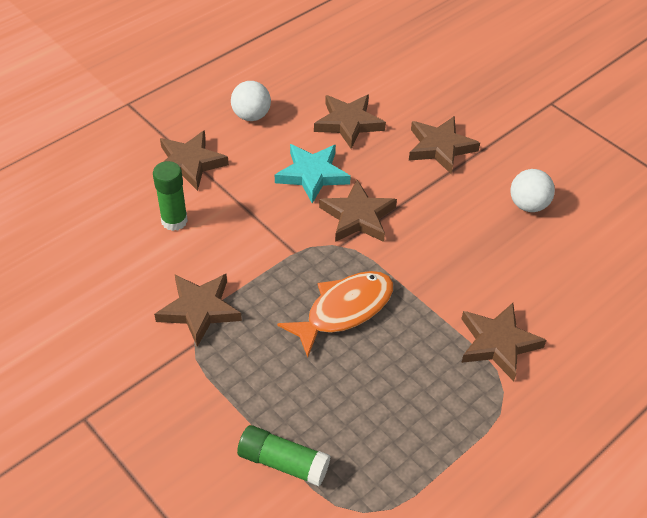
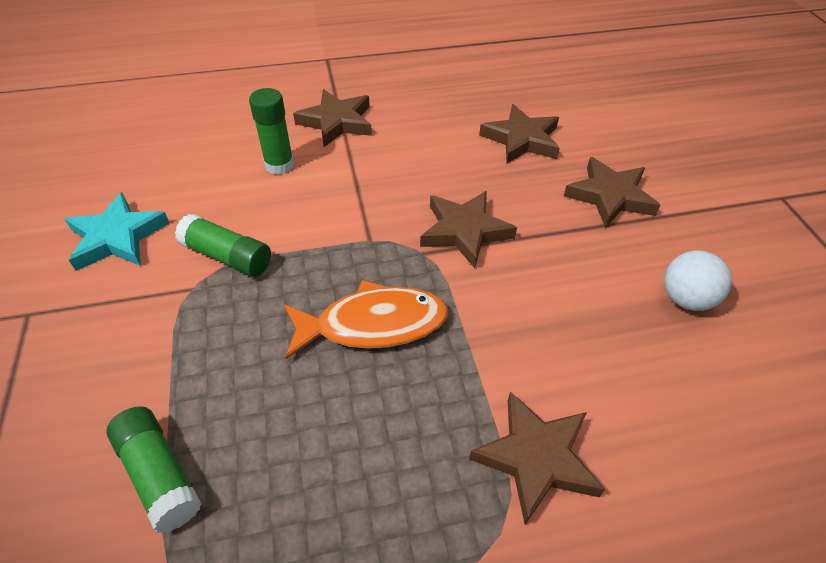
camera: 30 degrees right, 0 degrees up
(199, 310) = (227, 256): brown star -> green glue stick
(251, 116) = (428, 102): white ball -> none
(312, 175) = (447, 173): turquoise star -> turquoise star (117, 237)

